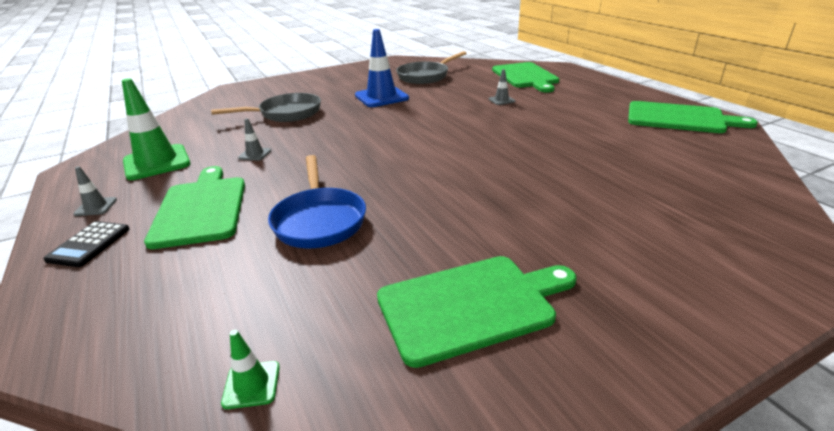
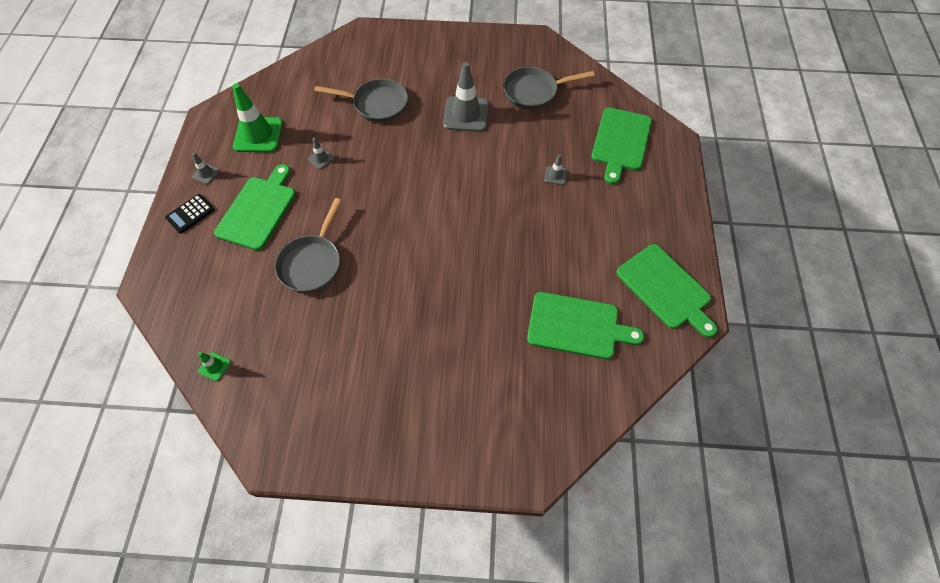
camera: 30 degrees right, 30 degrees up
(319, 220) = (312, 263): blue pan -> grey pan
(381, 97) = (466, 114): blue traffic cone -> grey traffic cone
(471, 305) = (334, 380): green cutting board -> green cutting board (577, 326)

